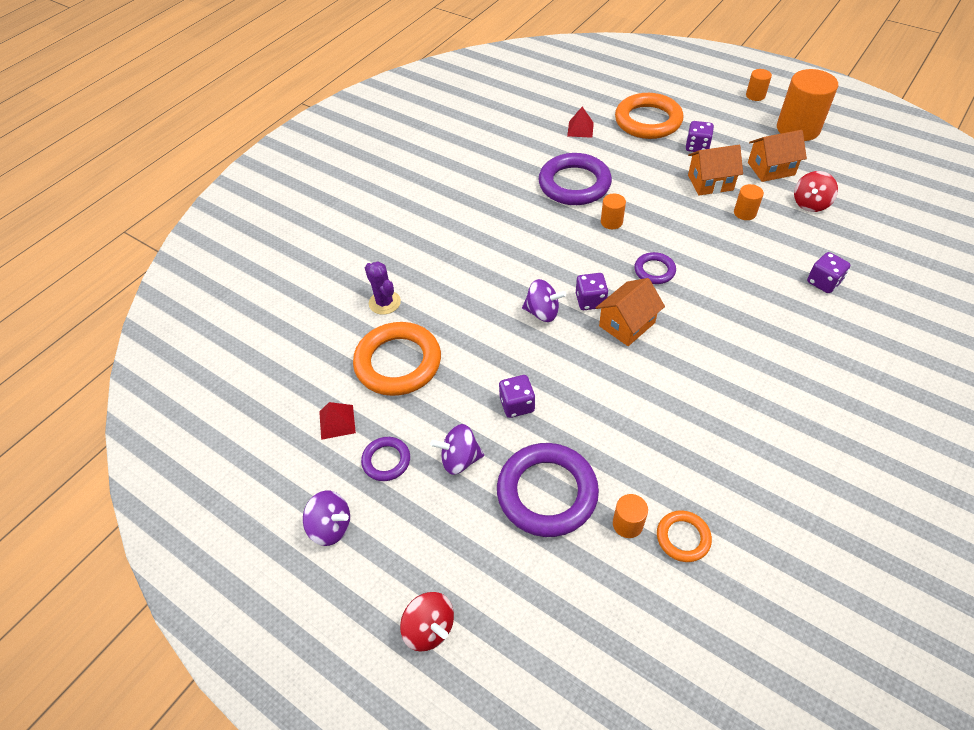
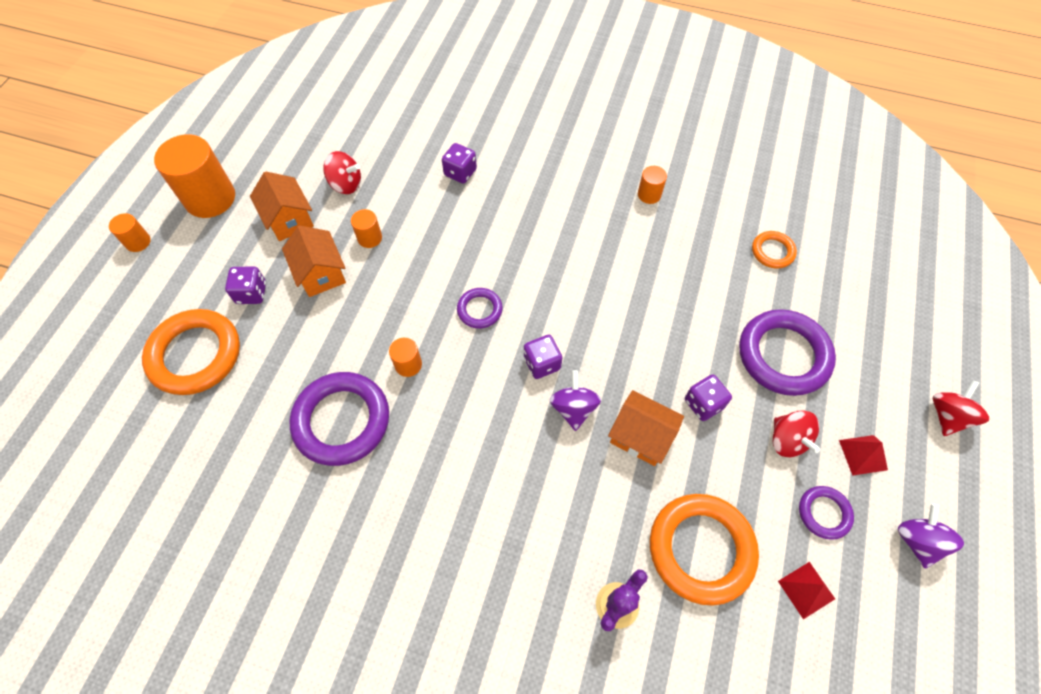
camera: 110 degrees left, 10 degrees up
(460, 459) = (787, 440): purple spinning top -> red spinning top
(580, 129) = (216, 438): red pyramid -> red pyramid (863, 455)
(627, 324) = (564, 324): orange house -> orange house (641, 436)
(627, 524) = (780, 290): orange cylinder -> orange cylinder (649, 194)

